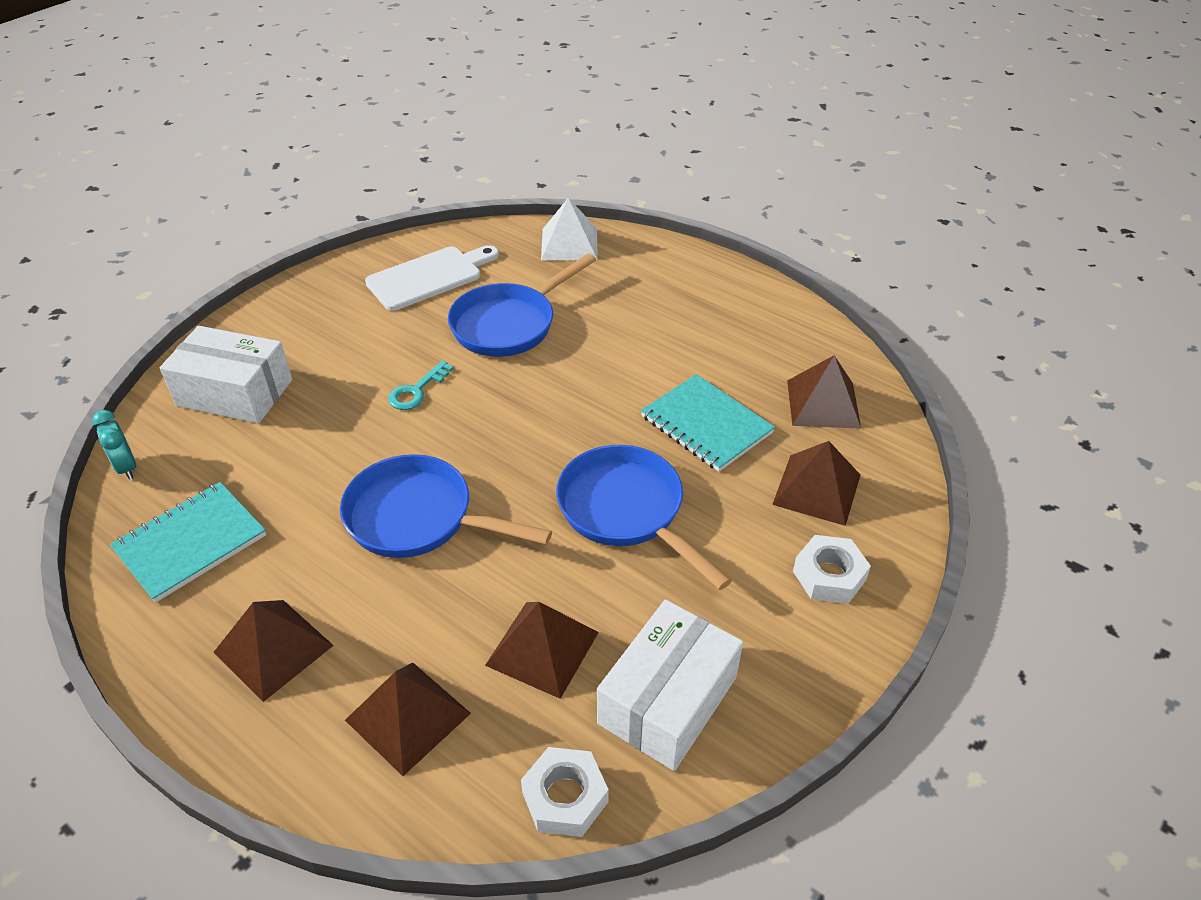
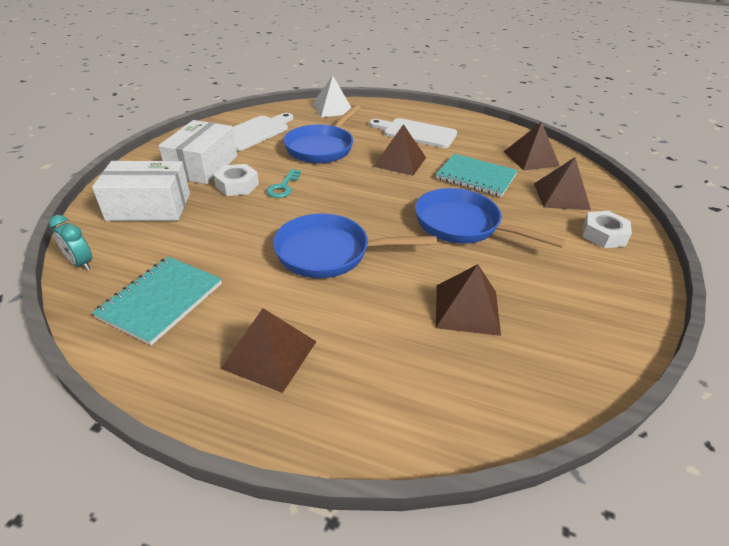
camera: 20 degrees left, 5 degrees down
(407, 716) = (403, 373): brown pyramid -> brown pyramid (400, 162)
(565, 797) = (550, 395): white nut -> white nut (237, 185)
(668, 700) = (569, 319): white box -> white box (203, 166)
(670, 317) = (416, 133): none -> white cutting board

